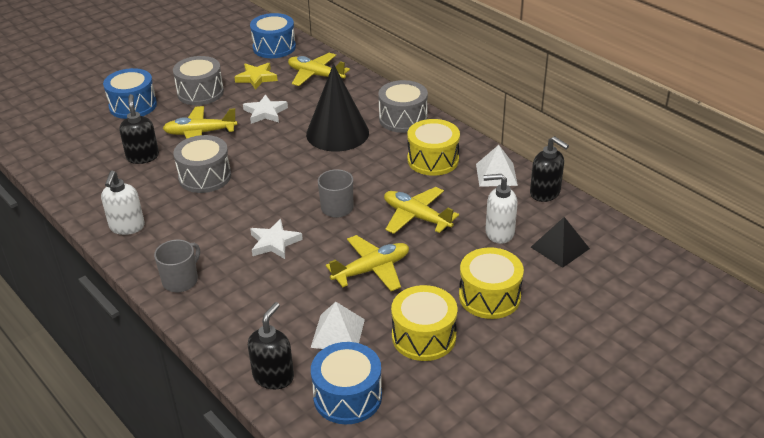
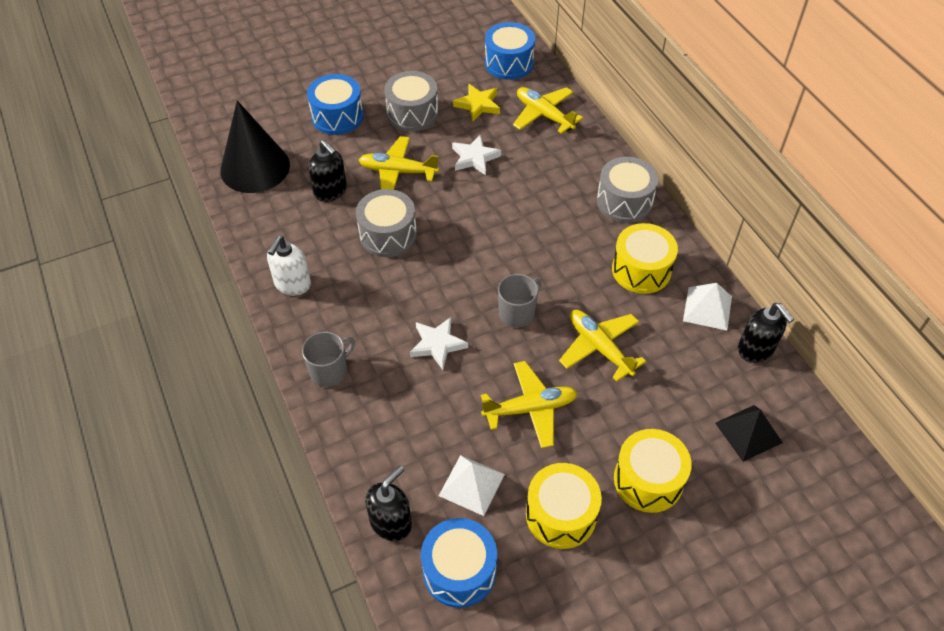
camera: 15 degrees right, 15 degrees up
(142, 157) = (330, 191): black soap dispenser -> black soap dispenser turned 135 degrees clockwise
(337, 133) = (545, 206): black cone -> black cone (255, 167)
(499, 233) = (685, 393): white soap dispenser -> none

